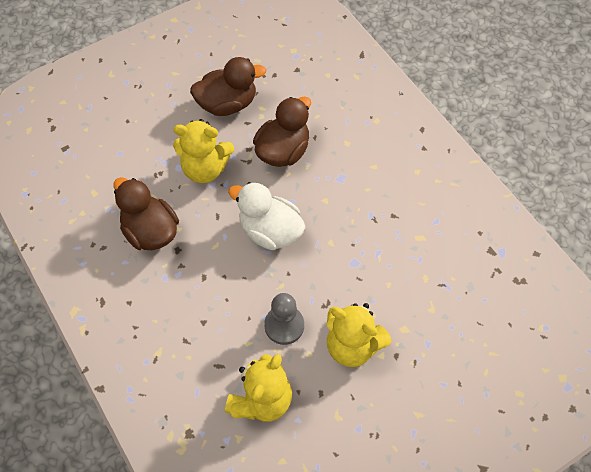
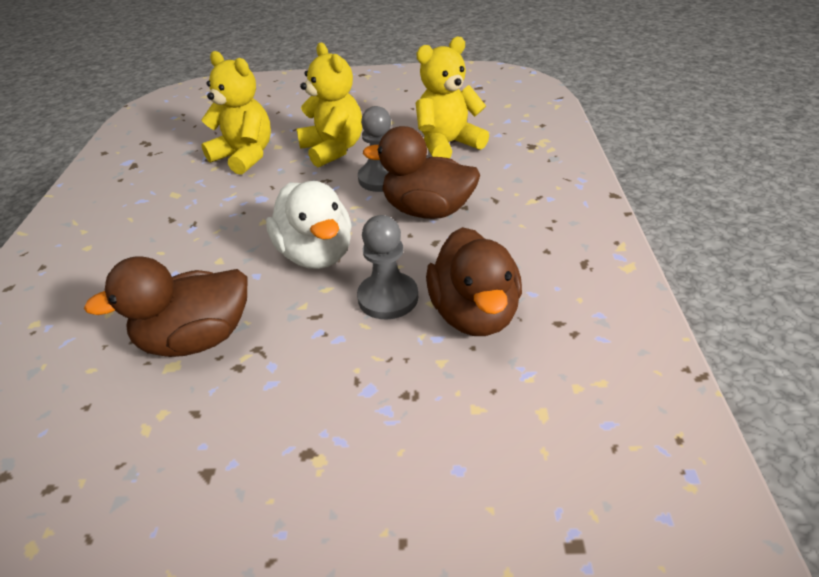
camera: 145 degrees left, 20 degrees down
(204, 220) = (388, 298): none -> grey pawn
(205, 169) = (329, 366): yellow teddy bear -> yellow teddy bear (245, 156)
(227, 104) = (188, 468): brown duck -> brown duck (427, 211)

